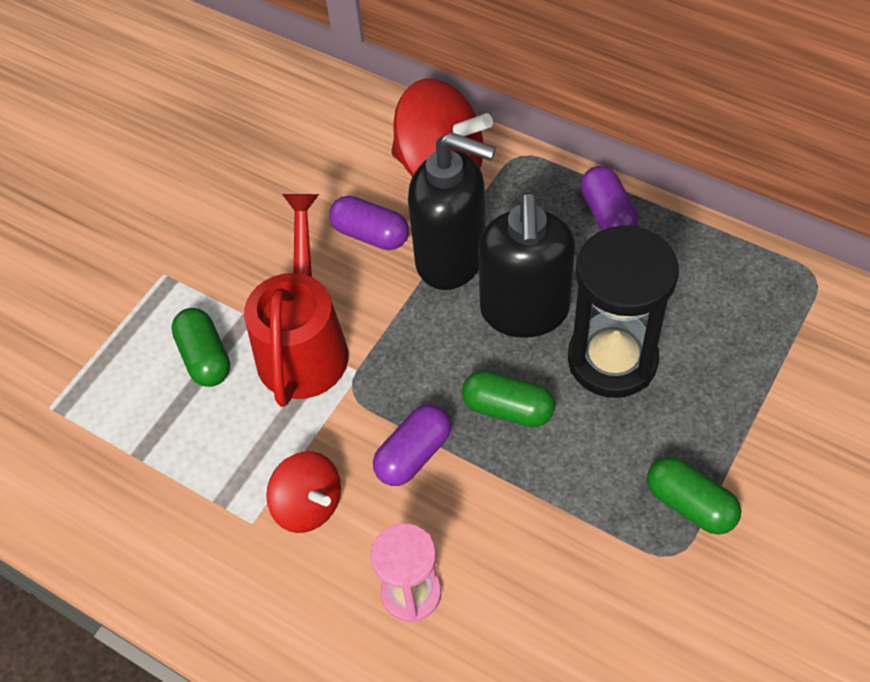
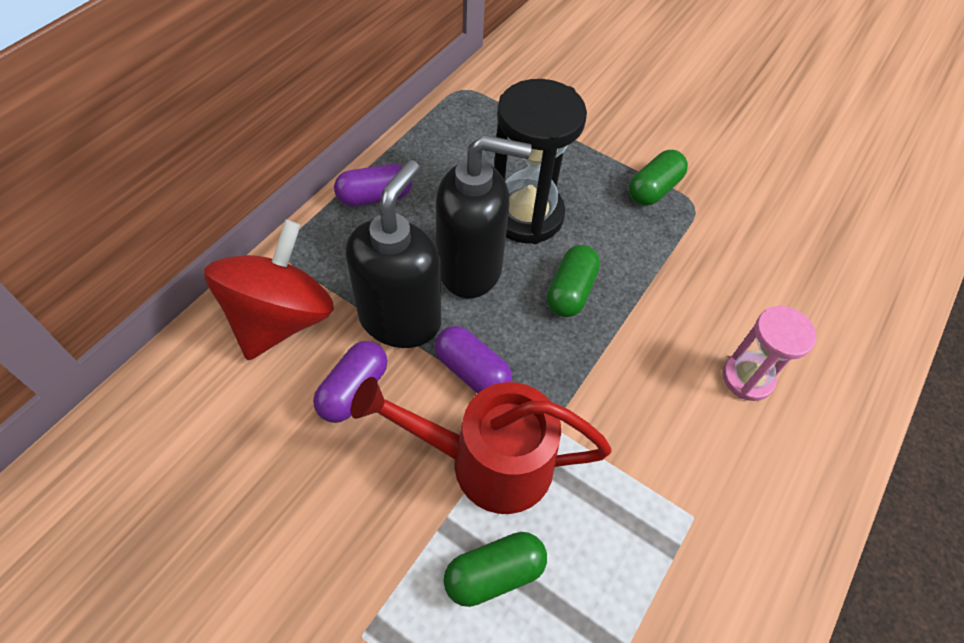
camera: 95 degrees left, 0 degrees up
(308, 505) = (671, 461): red spinning top -> none
(413, 454) = (616, 367): purple capsule -> purple capsule (472, 371)

